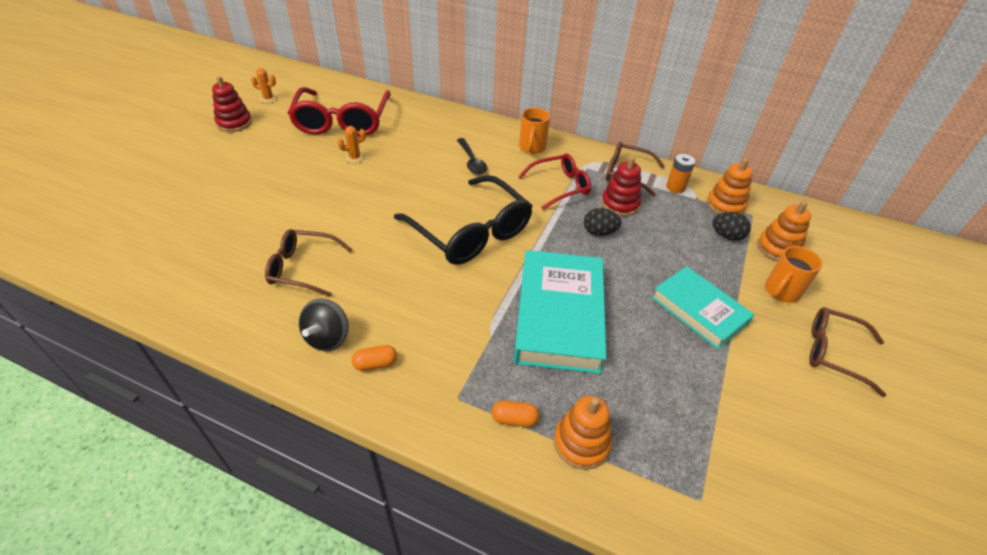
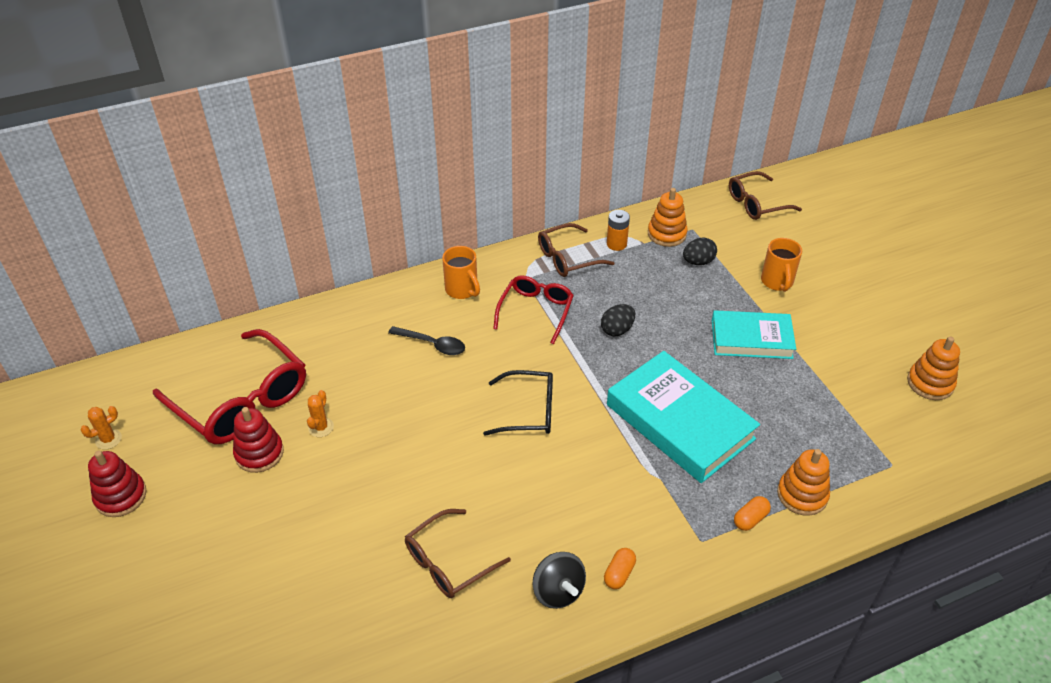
camera: 45 degrees left, 0 degrees up
(471, 232) = (529, 411): black glasses -> black glasses, size x0.60
(620, 204) = (599, 292): red stacking toy -> red stacking toy (259, 453)
(778, 248) = (738, 246): orange stacking toy -> orange stacking toy (930, 383)
(834, 352) = (848, 304): brown glasses -> brown glasses (756, 203)

